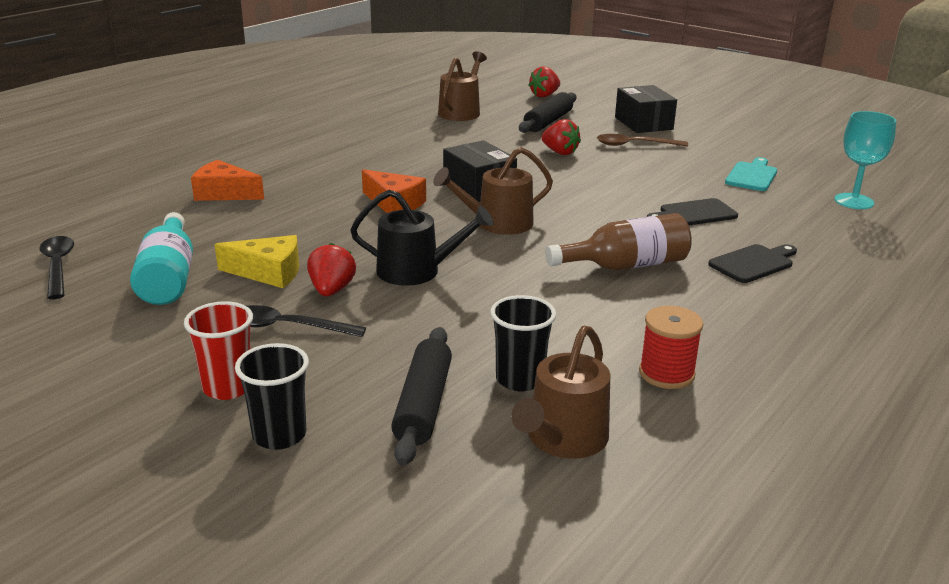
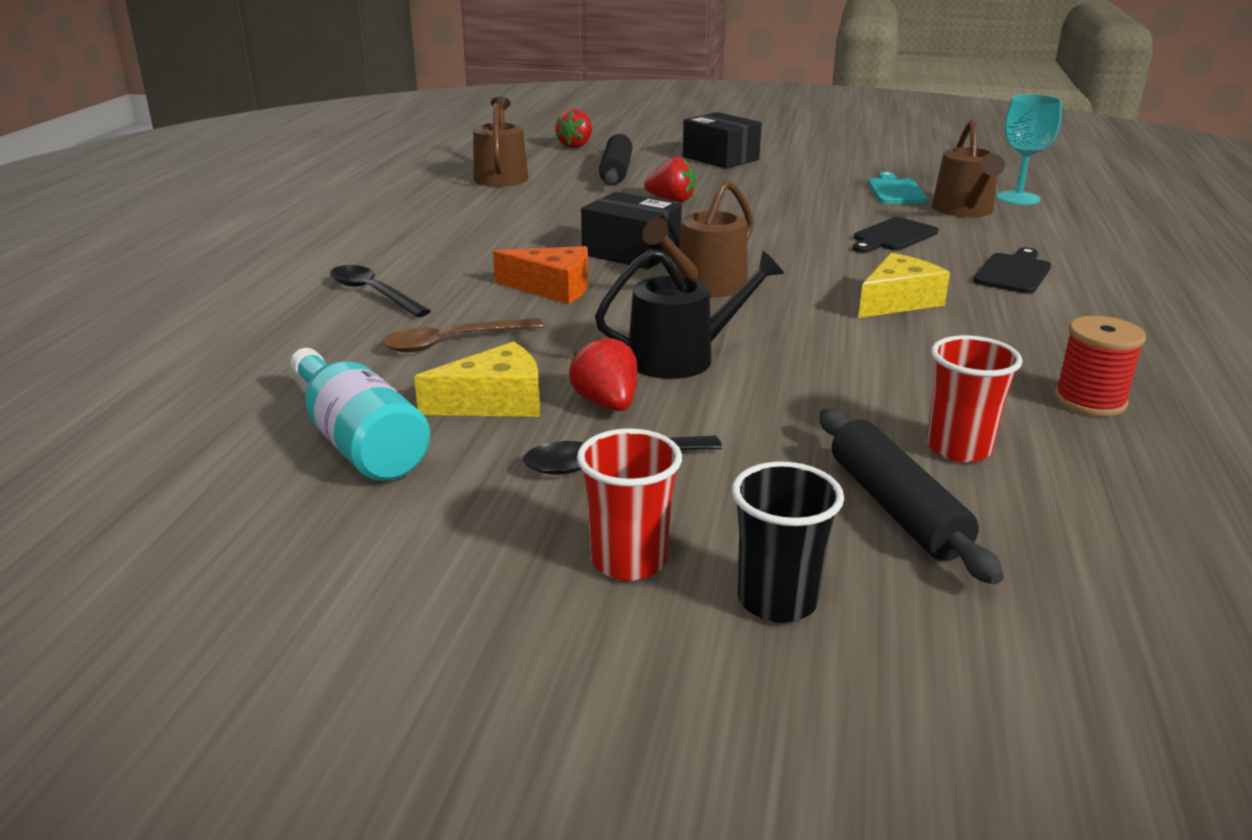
camera: 25 degrees left, 0 degrees up
(58, 266) = (159, 468): black spoon -> black spoon (373, 293)
(224, 193) = (305, 319): orange cheese -> none
(520, 379) = (959, 448): black cup -> red cup
(563, 439) = (1091, 500): brown watering can -> brown watering can (964, 210)
(625, 266) = (898, 301): brown bottle -> yellow cheese
(634, 145) = (740, 180): brown spoon -> brown spoon (452, 342)

